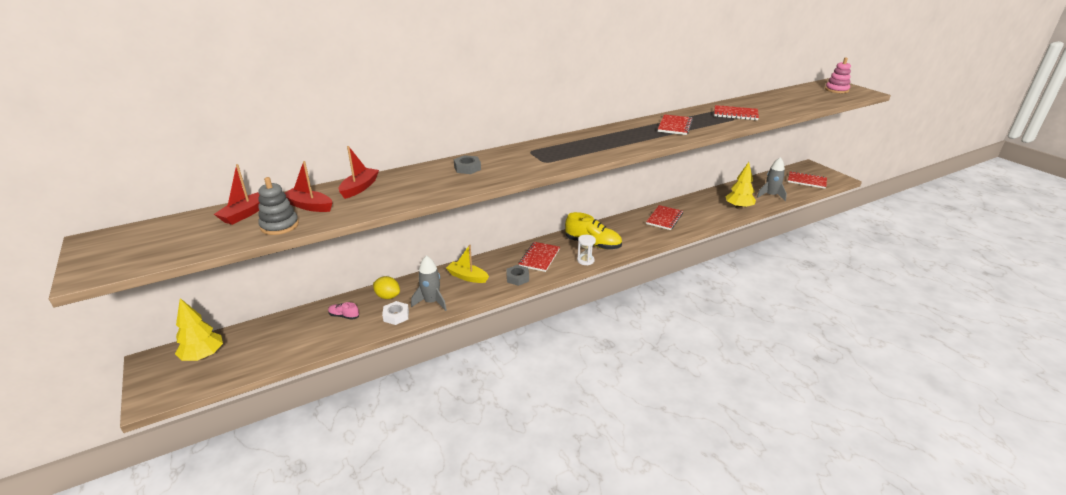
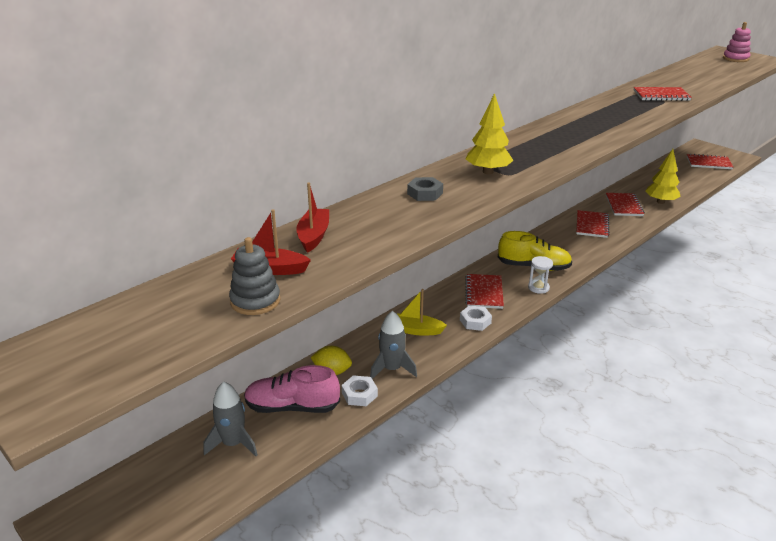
camera: 15 degrees left, 0 degrees up
(203, 356) = (133, 498): yellow tree -> yellow tree (488, 172)
(245, 214) = (192, 291): red boat -> none
(344, 316) = (292, 407): pink shoe -> pink shoe, size x2.10
(517, 278) = (475, 321): grey nut -> white nut
(674, 126) = (611, 116): red notebook -> red notebook (624, 206)
(770, 195) = (684, 184): grey rocket -> grey rocket (233, 443)

